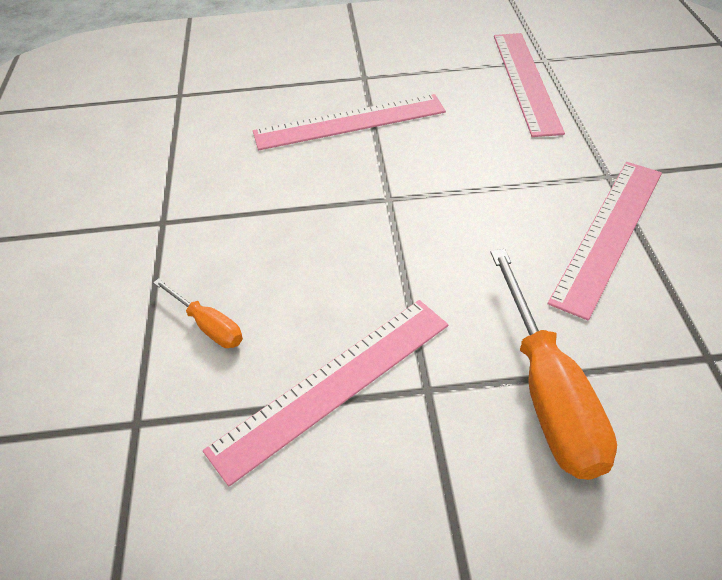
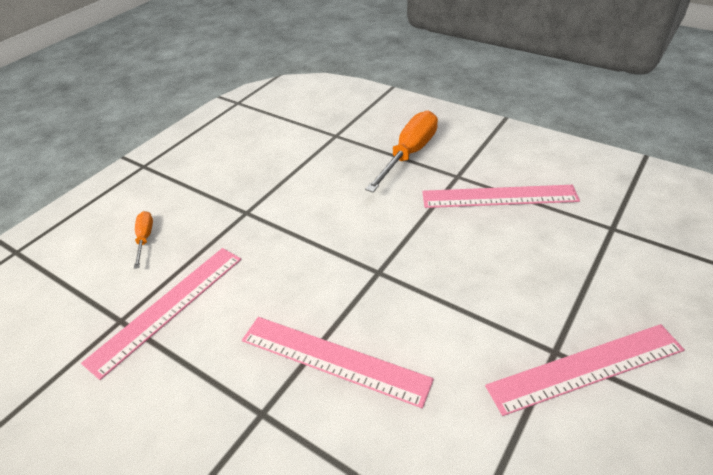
camera: 140 degrees left, 5 degrees down
(208, 325) = (551, 254): orange screwdriver -> orange screwdriver (145, 238)
(608, 233) = (296, 188): pink ruler -> pink ruler (586, 368)

